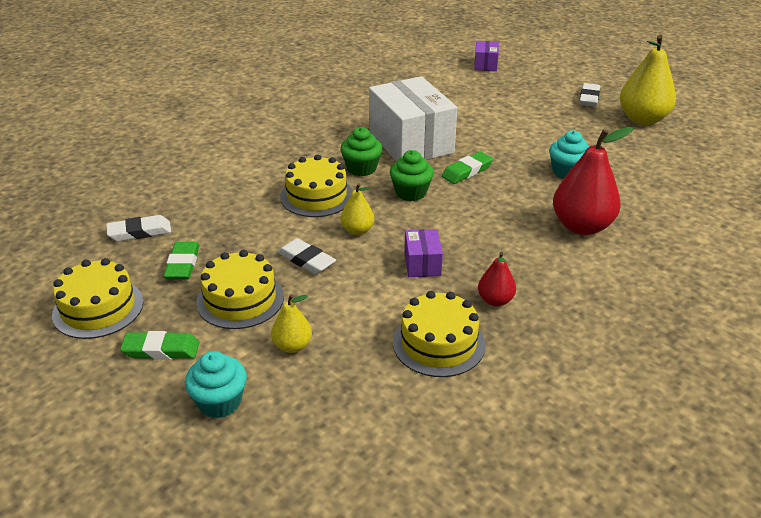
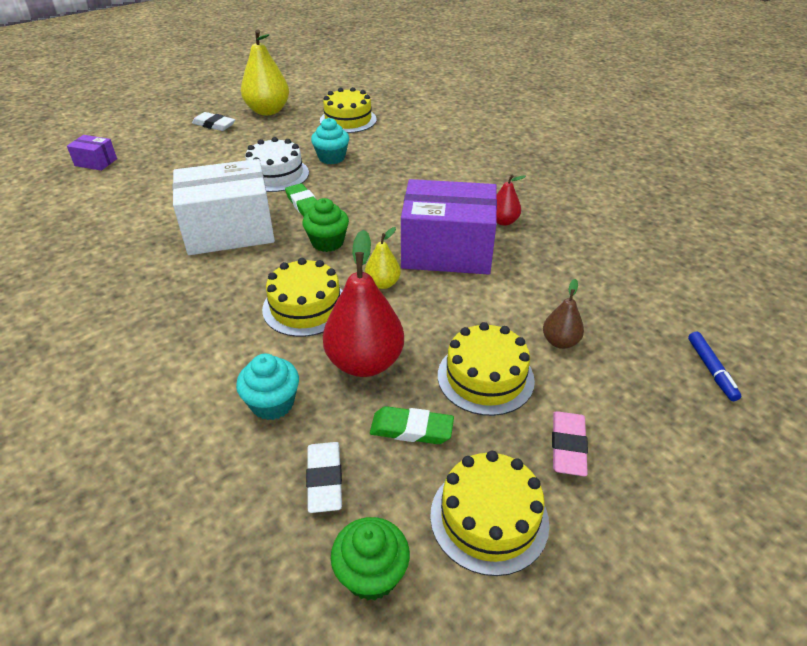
camera: 80 degrees left, 5 degrees up
(161, 350) = (568, 446): green eraser -> pink eraser
(220, 402) = (641, 396): turquoise cupcake -> turquoise cupcake (272, 403)
(261, 464) = (711, 370): none -> blue marker
(292, 346) = (560, 342): yellow pear -> brown pear
(306, 260) = (426, 323): white eraser -> none
(361, 168) = (264, 269): green cupcake -> green cupcake (371, 574)
(422, 264) = (447, 250): purple box -> purple box, size x2.23
(438, 343) = (555, 256): yellow cake -> yellow cake (348, 120)
(514, 147) = (276, 175): none -> white cake
(582, 226) = (414, 167): red pear -> red pear (365, 362)

